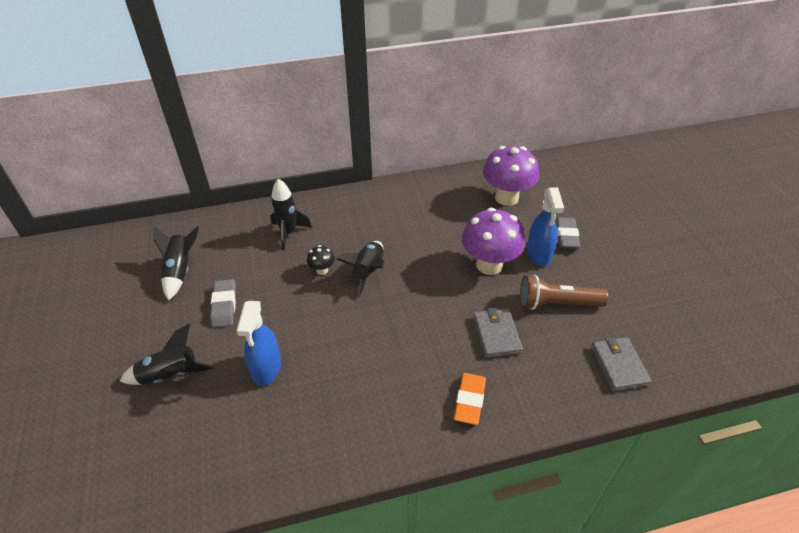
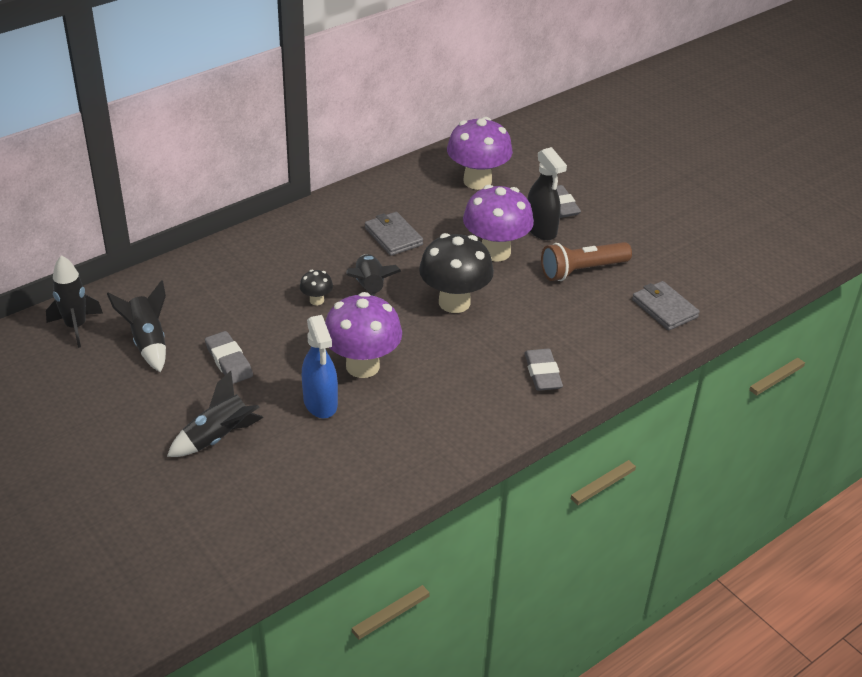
camera: 25 degrees left, 5 degrees down
(288, 233) = (250, 273): black rocket -> black rocket (76, 327)
(321, 342) = (362, 366): none -> purple mushroom
(429, 303) = (454, 302): none -> black mushroom
(469, 400) = (542, 373): orange eraser -> grey eraser
(496, 334) = (538, 312): grey wallet -> grey wallet (393, 236)
(538, 254) = (541, 230): blue spray bottle -> black spray bottle

